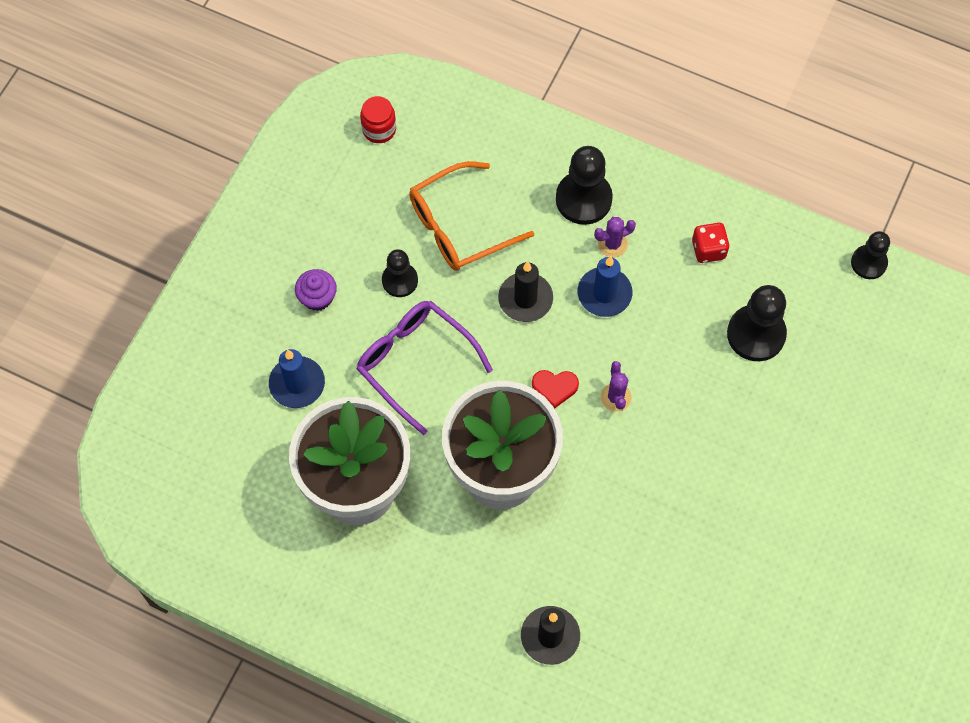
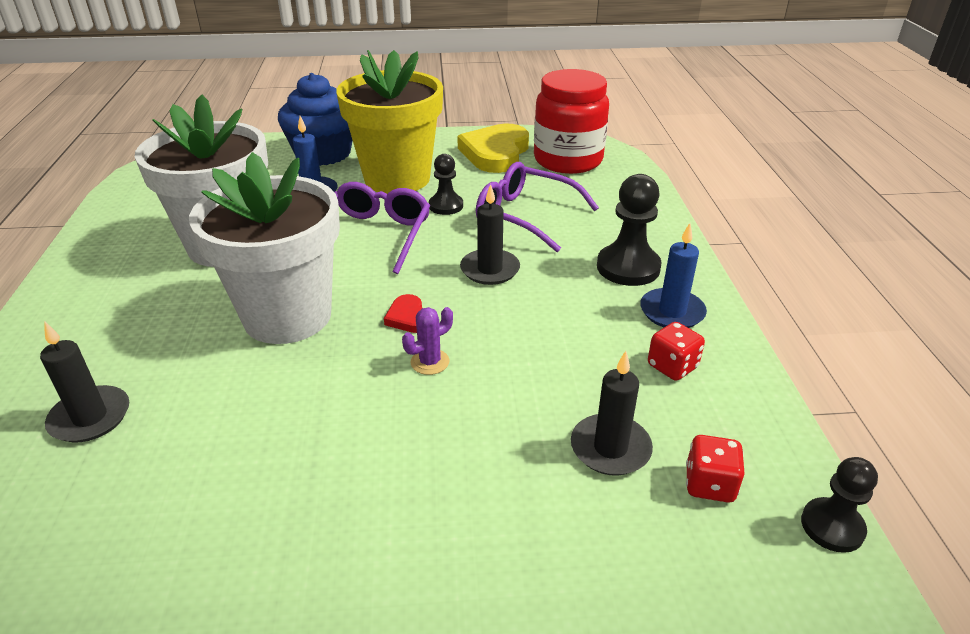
camera: 60 degrees right, 30 degrees down
(211, 343) = (323, 153): none -> blue cupcake
(317, 297) = (397, 179): purple cupcake -> yellow flower pot
(320, 183) = (495, 153): none -> yellow heart
(379, 129) = (568, 160): red jar -> red jar, size x2.27
(460, 226) = (526, 216): orange glasses -> purple glasses
(604, 294) = (543, 313): blue candle -> blue candle (672, 312)
(612, 244) = (602, 299): purple cactus -> none
(756, 334) = (610, 448): black pawn -> black candle
(810, 301) = (709, 484): none -> red dice

